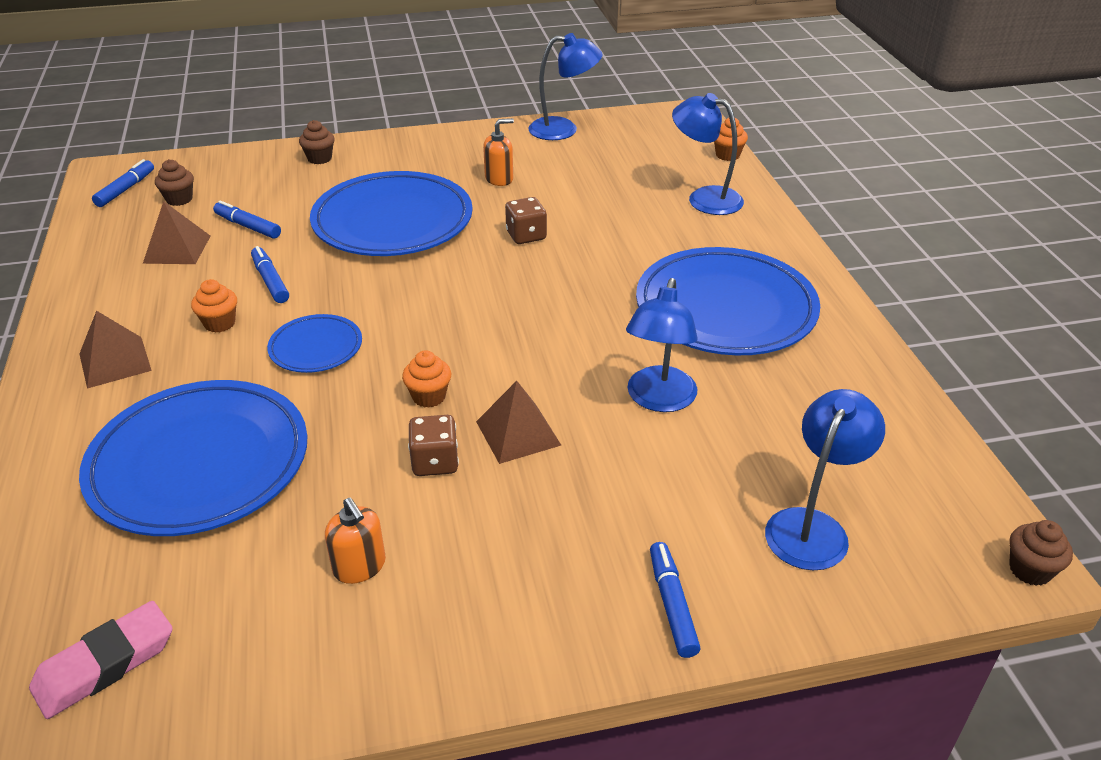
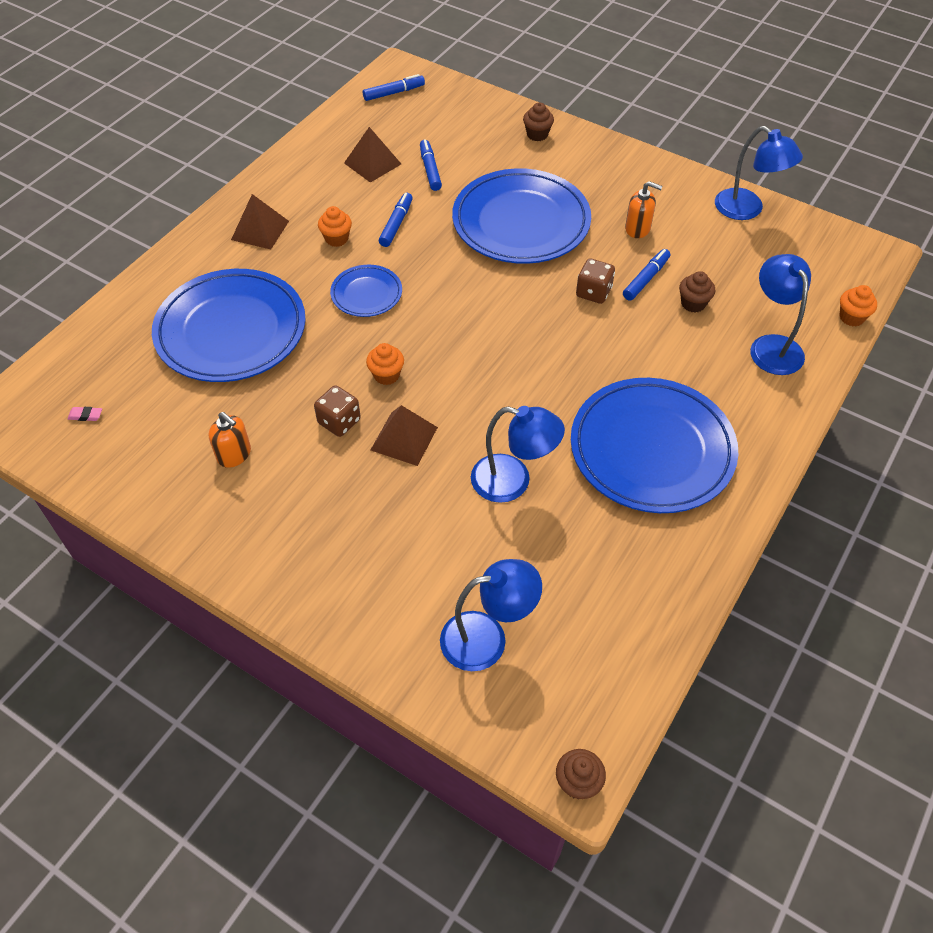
camera: 45 degrees right, 15 degrees up
(105, 665) = (85, 415): pink eraser -> pink eraser, size x0.42
(179, 199) = (415, 120): brown cupcake -> brown cupcake (693, 304)
(359, 566) = (234, 454): orange soap dispenser -> orange soap dispenser turned 60 degrees counterclockwise
(658, 400) = (513, 481): blue lamp -> blue lamp turned 135 degrees counterclockwise
(672, 605) = (349, 610): blue marker -> blue marker (646, 279)

